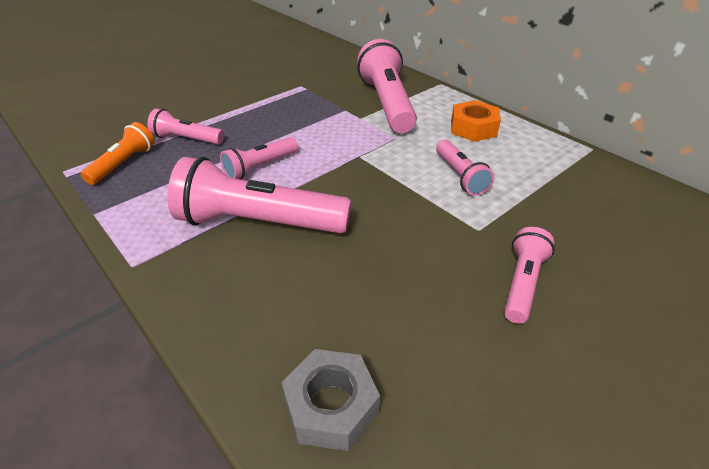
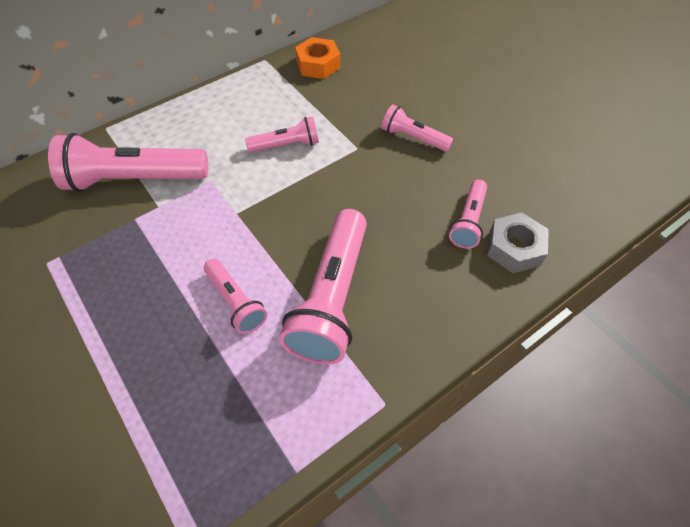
camera: 85 degrees left, 15 degrees up
(124, 163) = (190, 465): orange flashlight -> none
(187, 139) = (148, 393): pink flashlight -> pink flashlight (468, 221)
(473, 128) = (210, 121): orange nut -> orange nut (318, 65)

